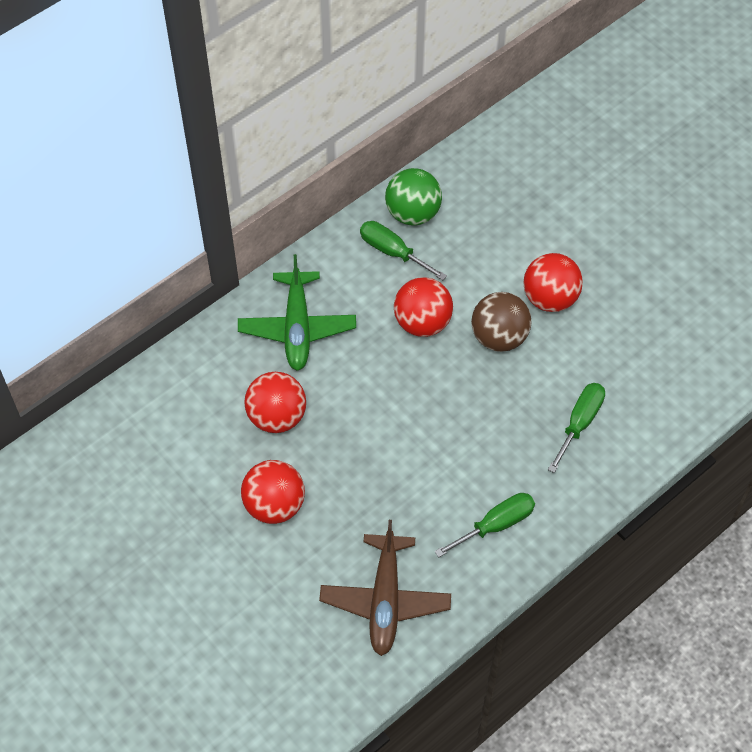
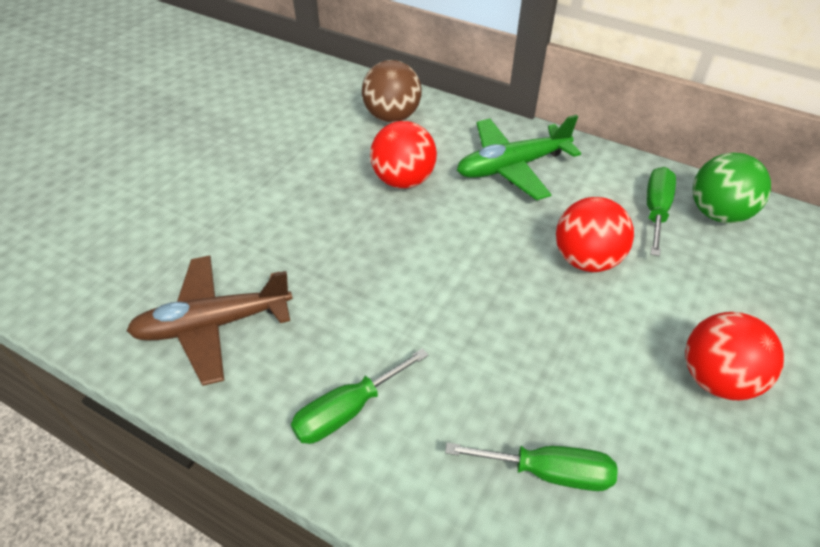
camera: 70 degrees right, 10 degrees down
(274, 505) = (303, 205): red ball -> none
(496, 525) = (347, 410): green screwdriver -> green screwdriver turned 105 degrees clockwise
(499, 337) = (618, 338): brown ball -> brown ball (392, 116)

